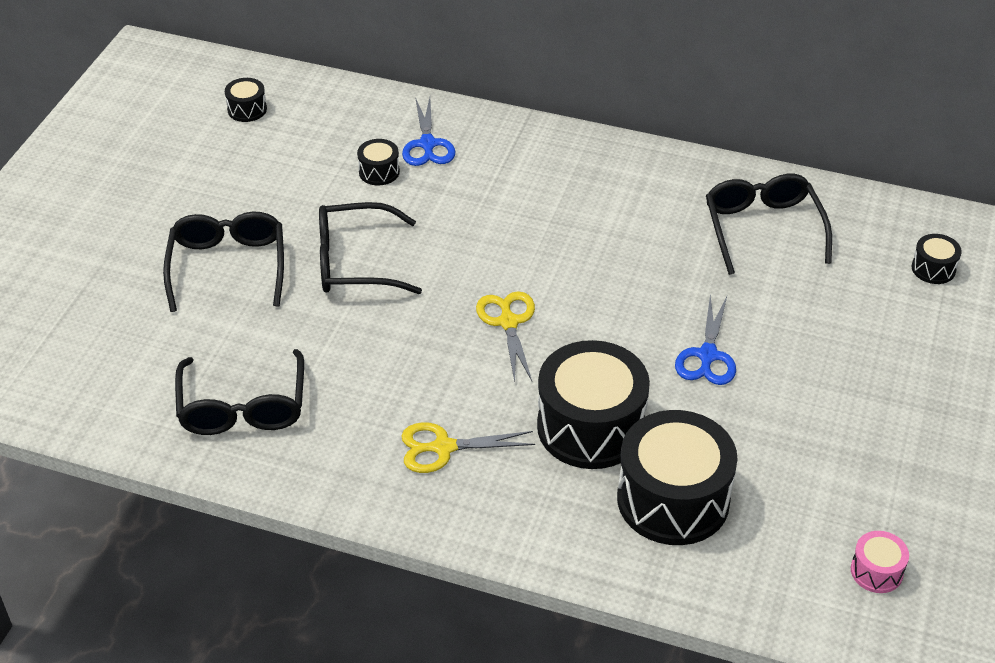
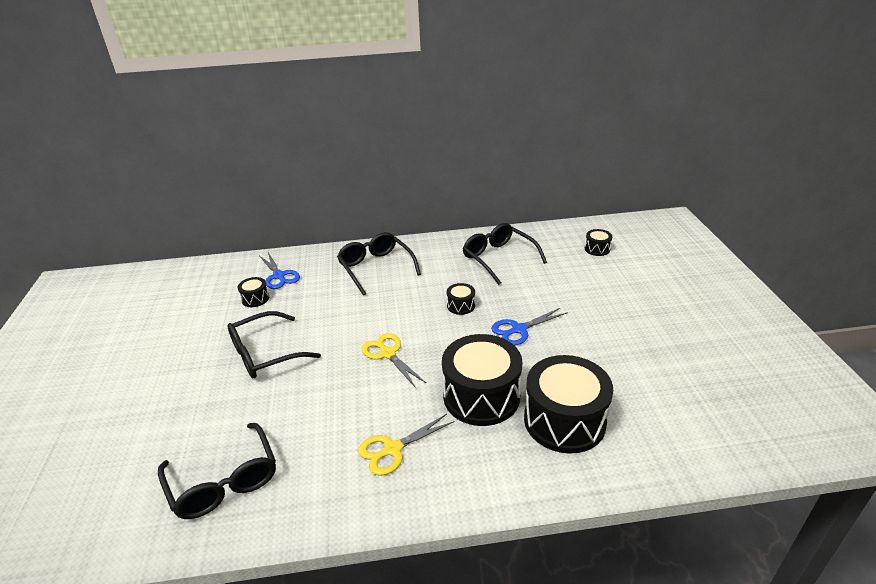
camera: 25 degrees left, 10 degrees down
(228, 266) = (171, 387): black glasses -> black glasses (376, 268)
(247, 109) = (148, 292): black drum -> black drum (461, 306)
(707, 355) = (519, 329): blue scissors -> blue scissors turned 75 degrees clockwise
(876, 571) = (713, 413): pink drum -> none

